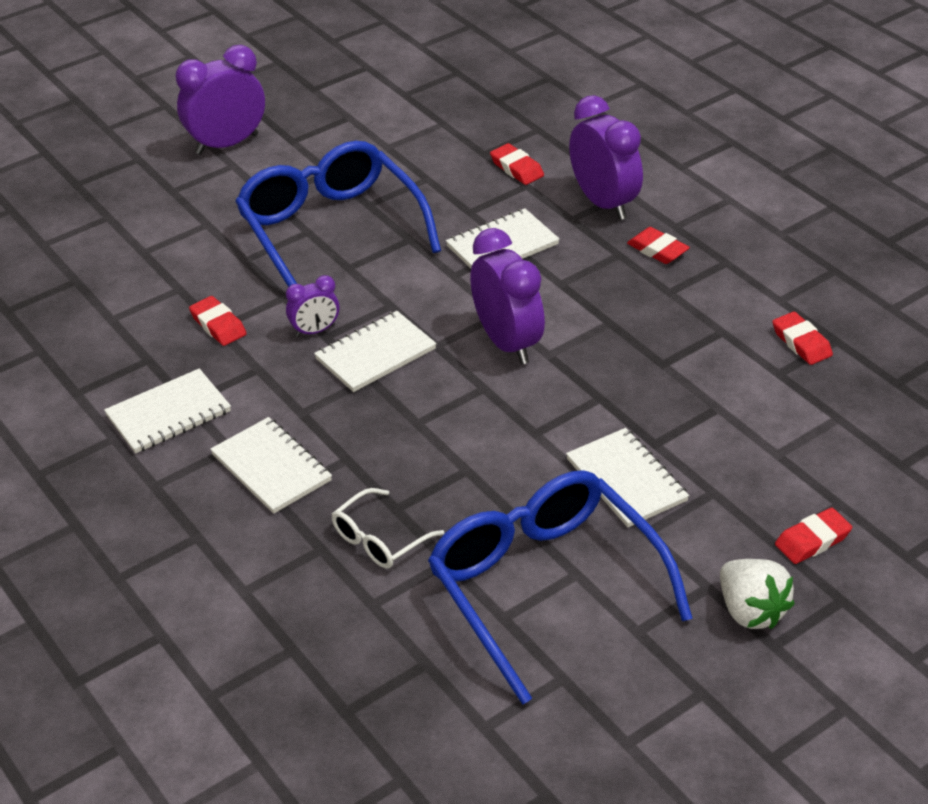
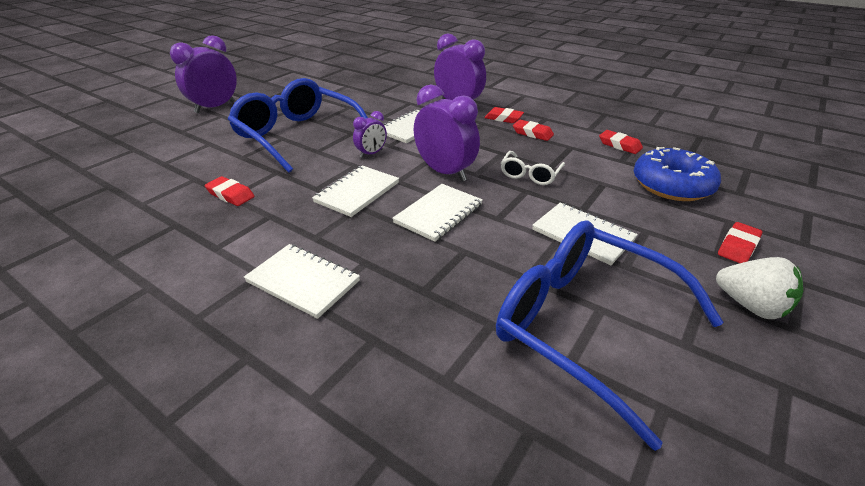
camera: 20 degrees left, 5 degrees down
(168, 414) = (199, 259): white notebook -> white notebook (438, 213)
(315, 331) = (307, 186): purple clock -> purple clock (371, 153)
(379, 539) = (422, 319): white glasses -> white glasses (530, 175)
(517, 168) = (400, 97): red eraser -> red eraser (532, 133)
(815, 431) = (672, 185): none -> blue donut

